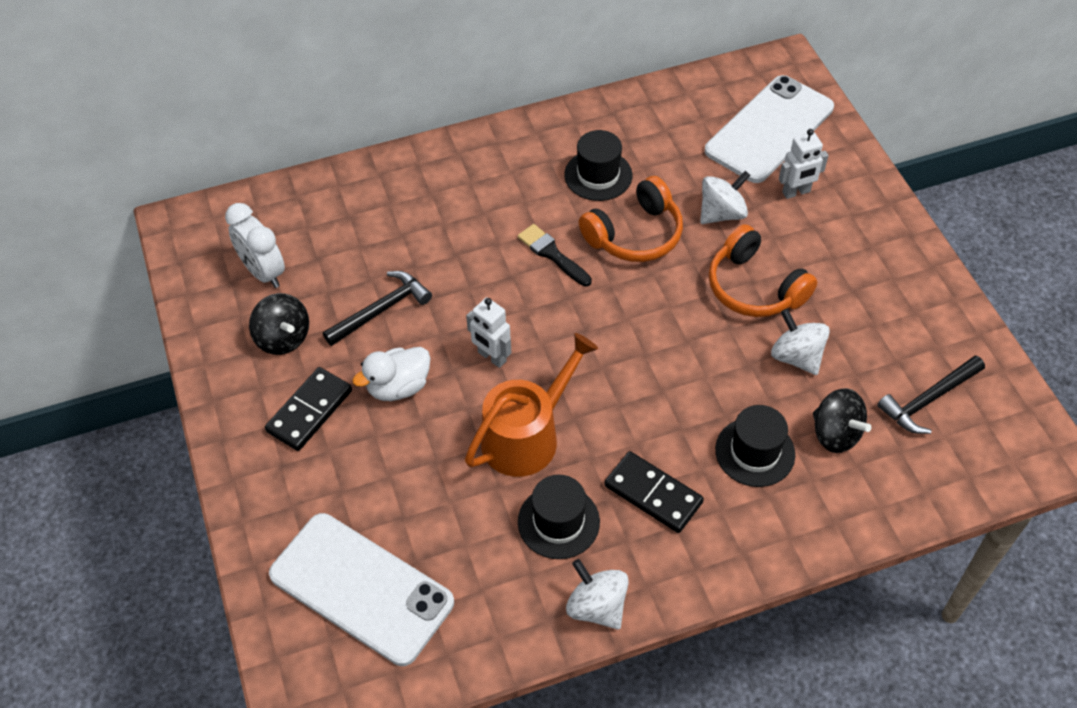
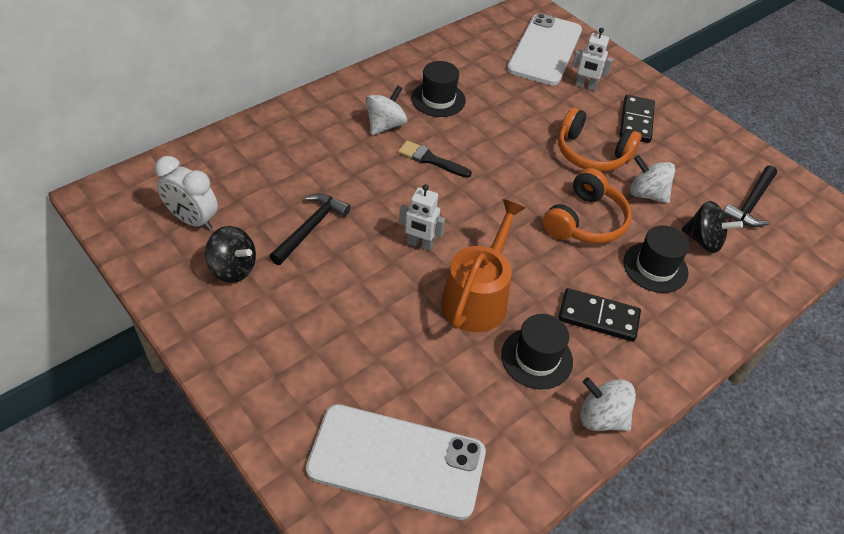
camera: 25 degrees left, 5 degrees down
(310, 411) = (283, 322): black domino -> black domino (636, 121)
(398, 387) = (352, 284): white duck -> none
(635, 234) = (486, 134): orange headphones -> orange headphones (585, 221)
(721, 213) = (541, 109): white spinning top -> white spinning top (385, 125)
(796, 192) = (585, 86): white robot -> white robot turned 60 degrees clockwise

